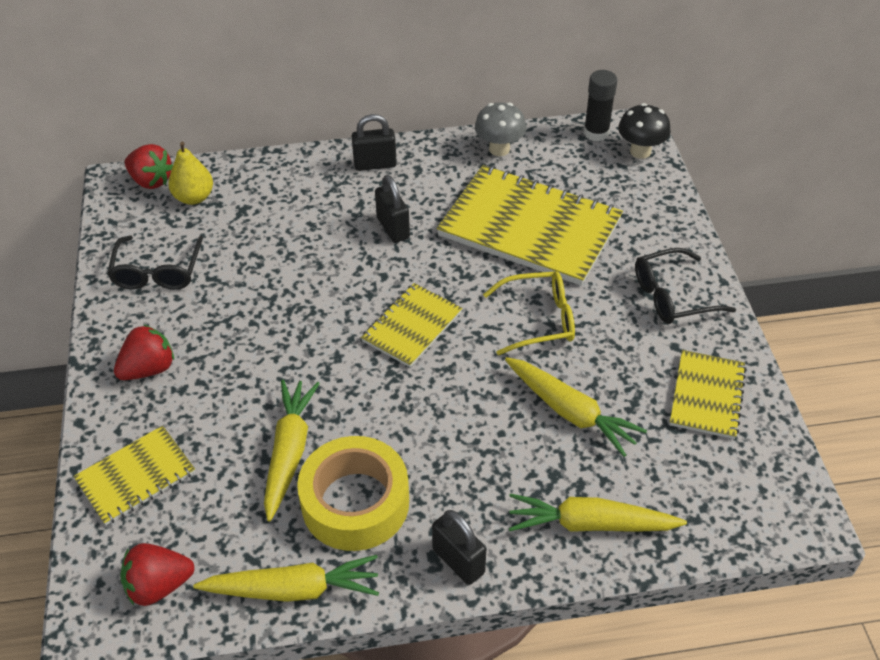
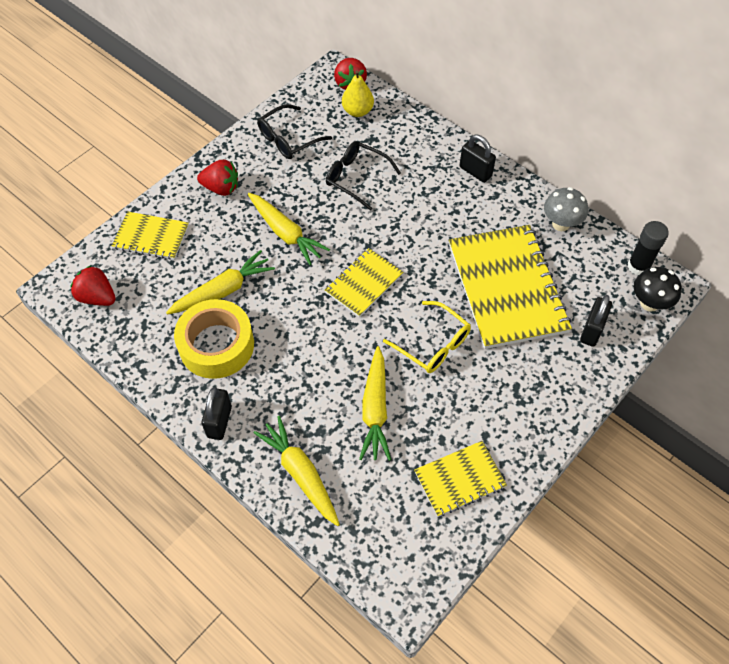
camera: 50 degrees right, 10 degrees up
(293, 589) = (140, 356): yellow carrot -> yellow carrot (285, 233)
(393, 228) = (432, 219): black padlock -> black padlock (591, 330)
(412, 326) = (364, 283): yellow notebook -> yellow notebook turned 45 degrees counterclockwise
(672, 296) = (528, 407): black glasses -> black glasses (356, 178)

